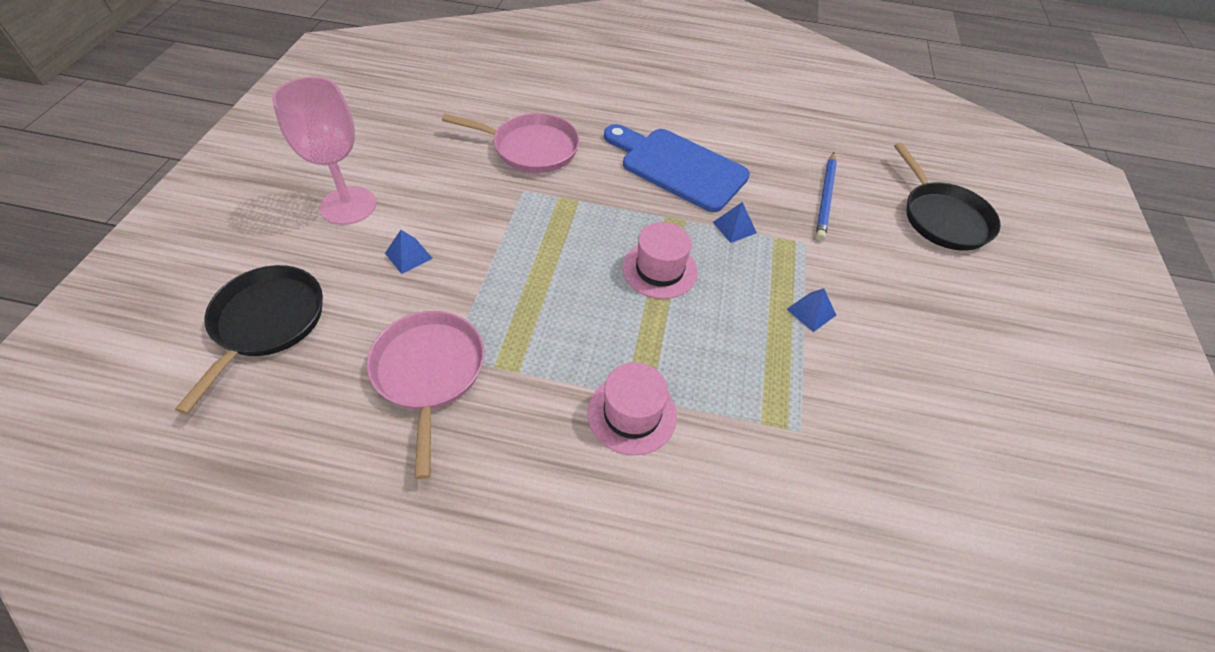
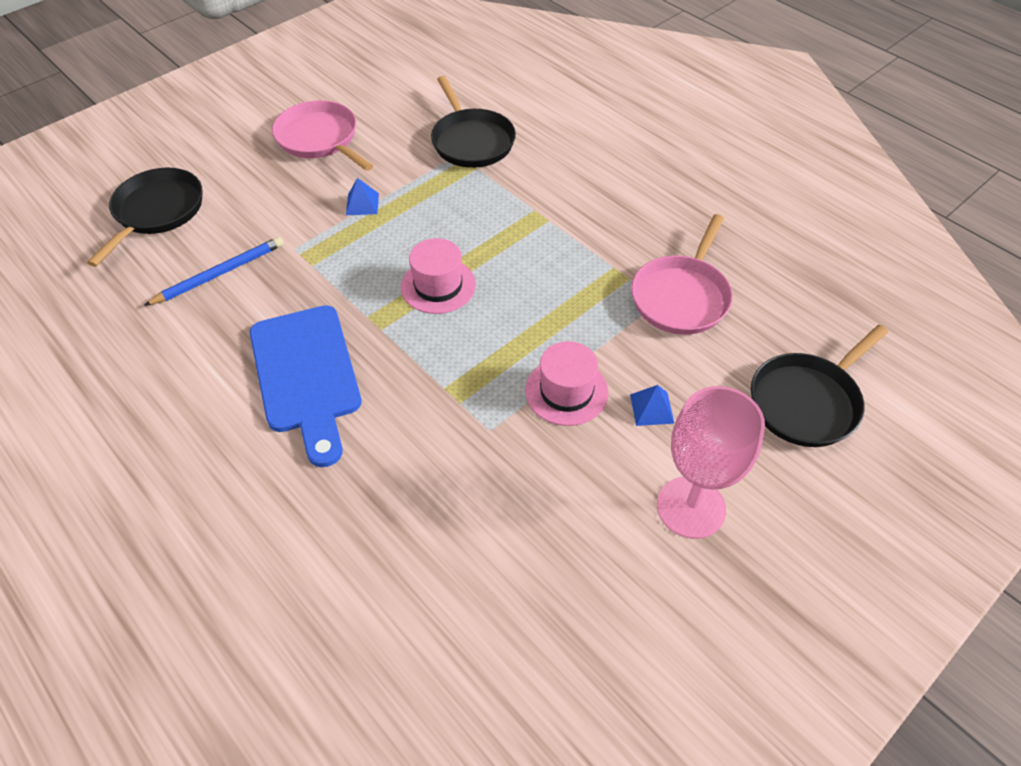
camera: 140 degrees left, 0 degrees up
(531, 148) = (435, 486): pink pan -> pink pan (320, 139)
(632, 414) = (554, 208): pink hat -> pink hat (566, 391)
(734, 227) = (334, 288): blue pyramid -> none
(809, 463) = (471, 141): none -> black pan

